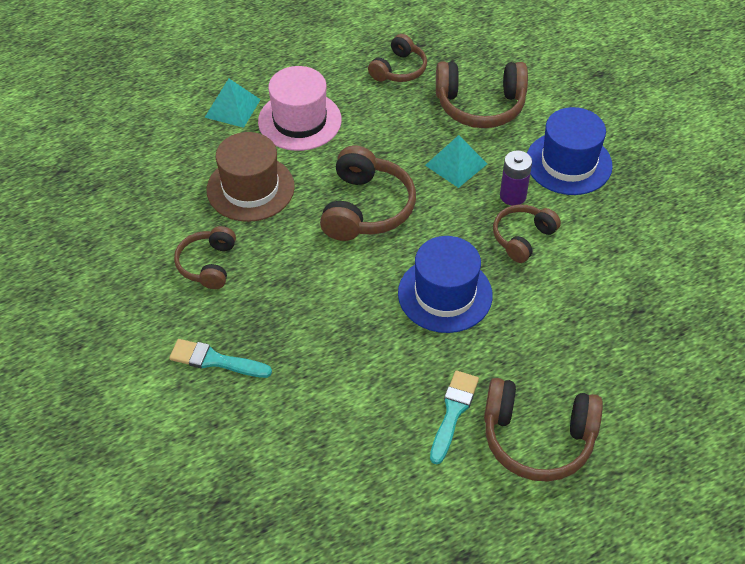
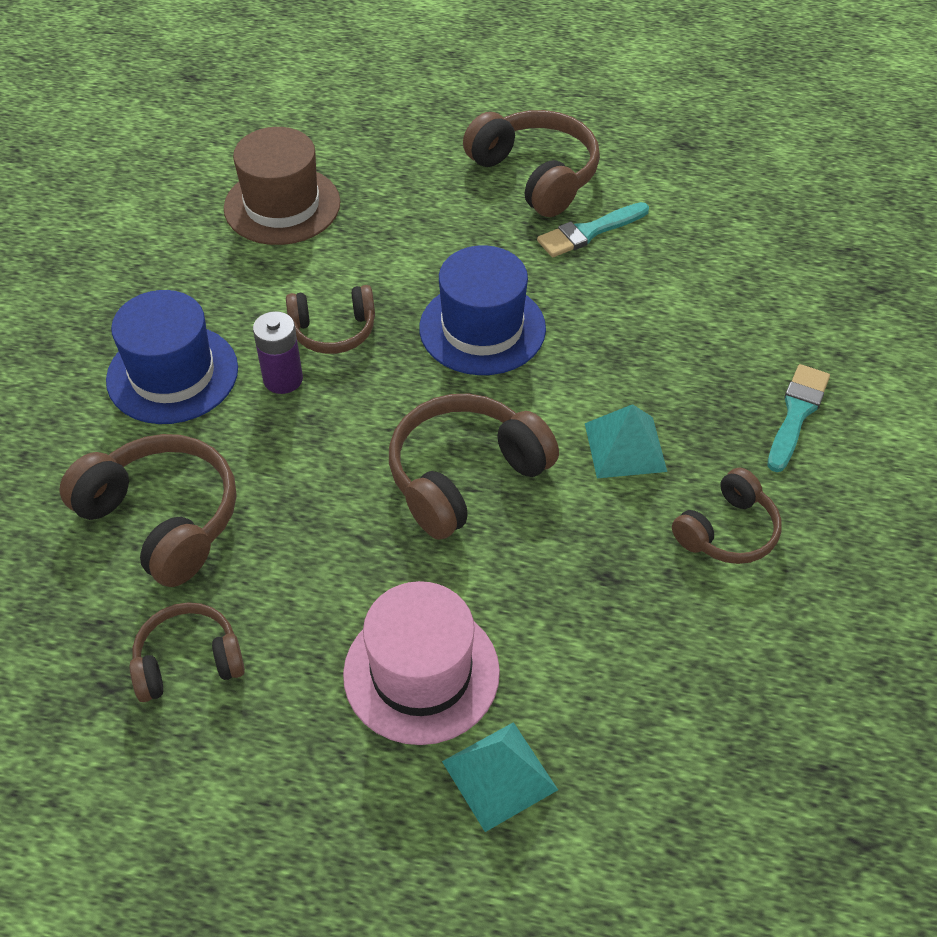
camera: 140 degrees left, 0 degrees up
(215, 360) = (796, 413): turquoise brush -> turquoise brush turned 120 degrees counterclockwise
(250, 188) = (588, 605): brown hat -> brown hat (282, 205)
(456, 164) = (296, 459): turquoise pyramid -> turquoise pyramid (625, 447)

